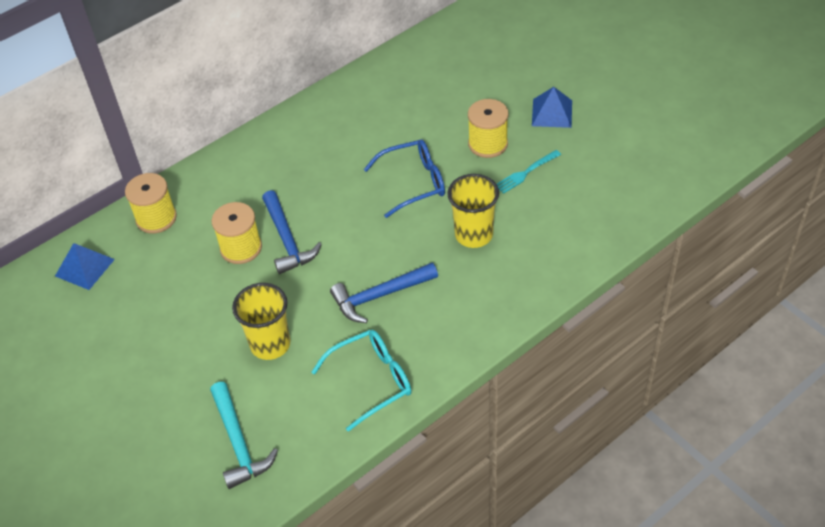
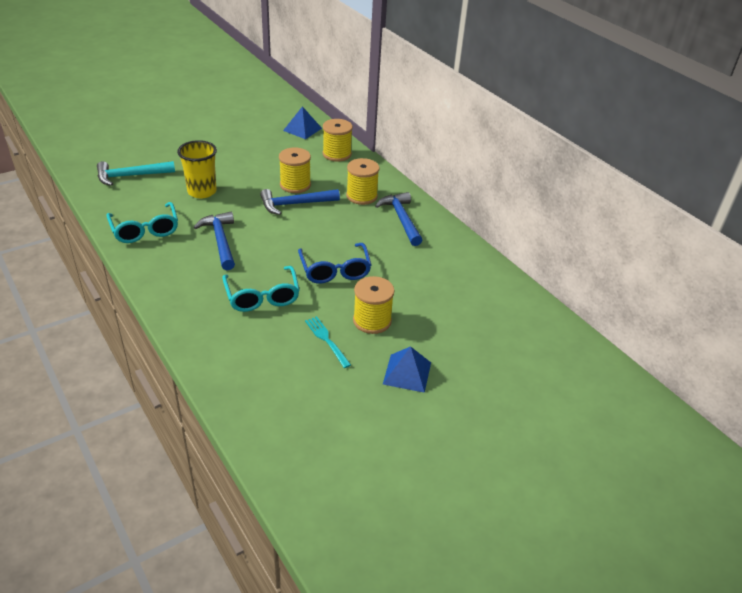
camera: 90 degrees right, 10 degrees down
(259, 180) = (361, 196): none -> yellow spool
(304, 139) = (401, 219): none -> blue hammer
(473, 235) = (262, 296): yellow cup -> turquoise glasses

